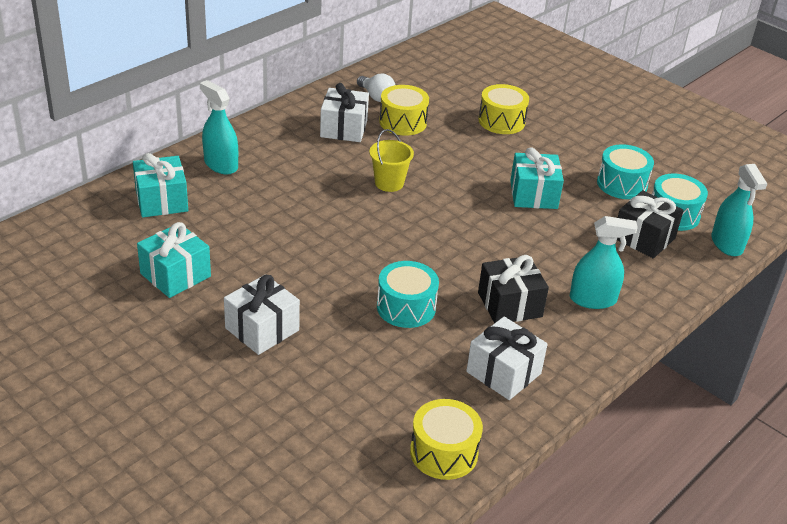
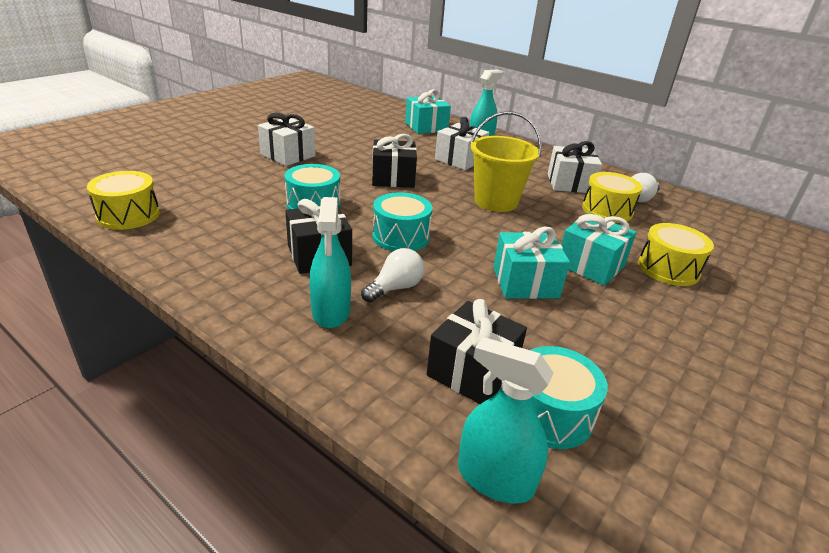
camera: 85 degrees right, 5 degrees down
(175, 275) = (345, 132): turquoise gift -> turquoise gift (590, 265)
(333, 245) = (393, 178): none -> black gift
(389, 183) = (496, 201): yellow bucket -> yellow bucket, size x1.55
(503, 372) = (217, 247): white gift -> white gift (460, 159)
(554, 263) = (395, 288): none -> white light bulb
(622, 184) = (598, 362): turquoise drum -> turquoise drum (400, 237)
(726, 244) = (495, 478): turquoise spray bottle -> turquoise spray bottle turned 45 degrees clockwise

